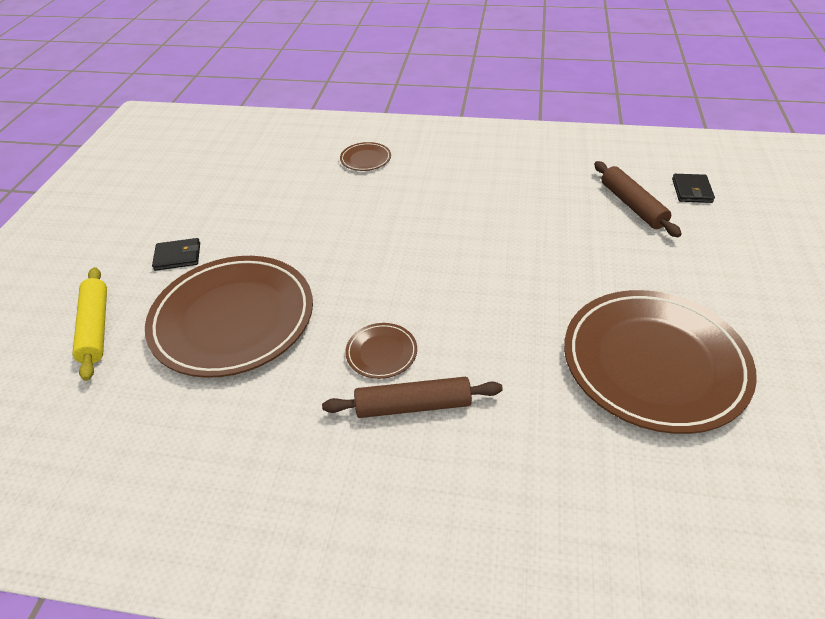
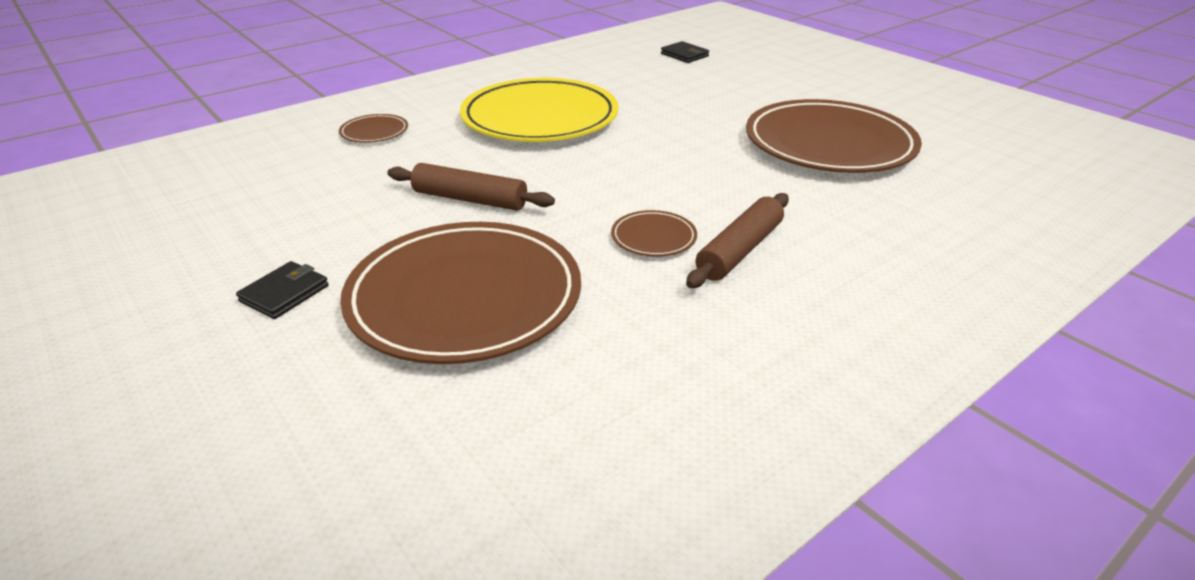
camera: 50 degrees left, 10 degrees down
(96, 327) = (290, 406): yellow rolling pin -> none
(474, 200) = (540, 118): none -> yellow plate
(632, 205) = (662, 76): brown rolling pin -> brown rolling pin (470, 199)

